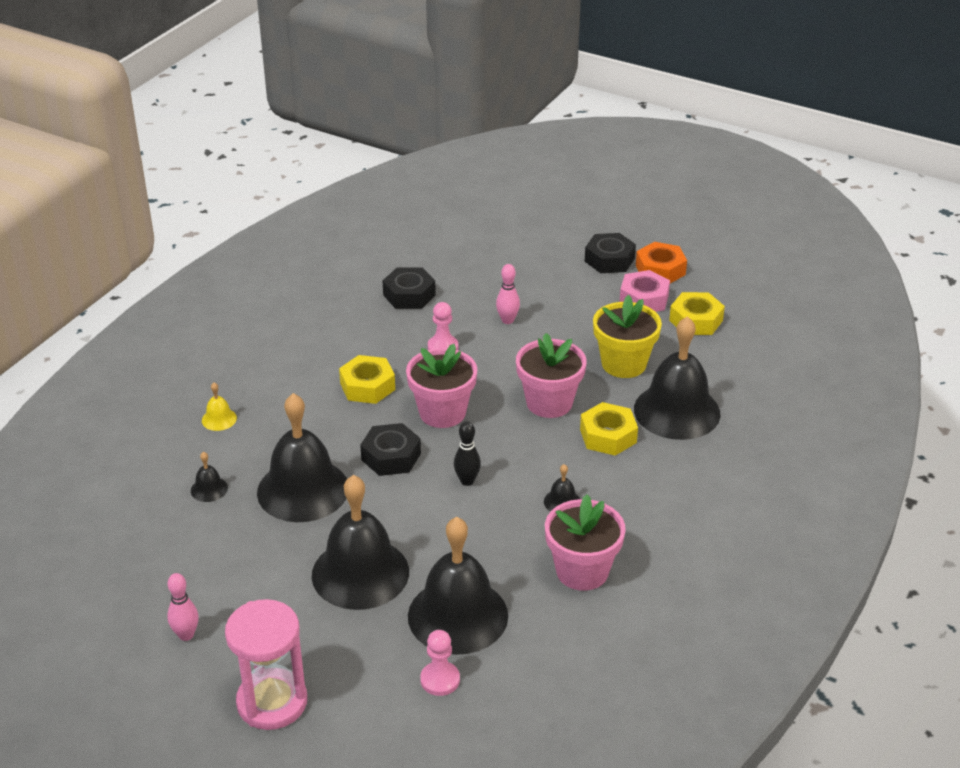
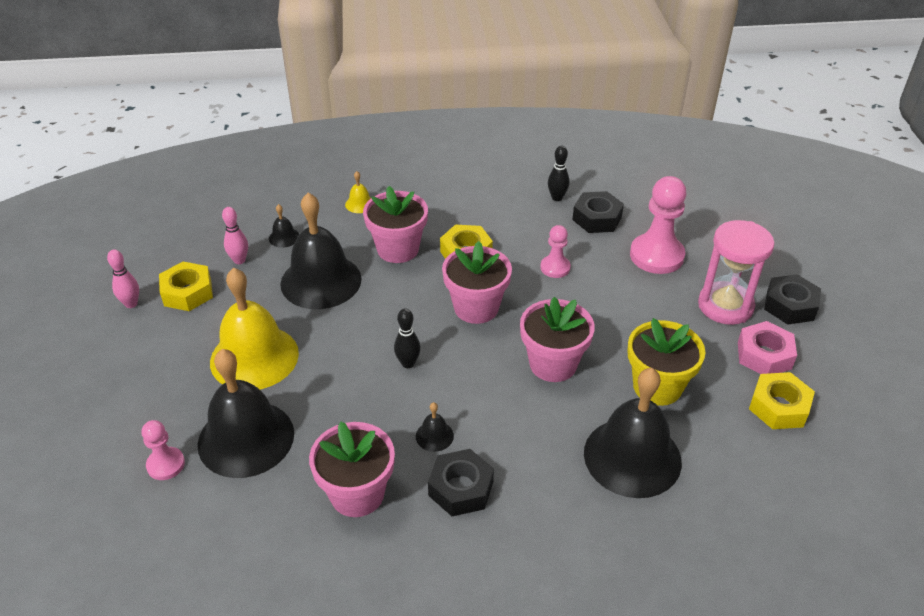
camera: 55 degrees right, 5 degrees up
(272, 702) = (89, 381): pink hourglass -> pink hourglass (725, 306)
(314, 423) = (398, 249): none -> pink flower pot
(357, 302) = (557, 198): none -> black bowling pin
(360, 573) = (254, 357): black bell -> yellow bell
(391, 456) = (398, 306): black nut -> black nut (461, 488)
(488, 289) = (656, 256): none -> pink pawn
(507, 320) = (630, 286): pink bowling pin -> pink bowling pin (239, 260)
(608, 436) = (548, 424): yellow nut -> yellow nut (188, 292)
(660, 270) = (820, 345): orange nut -> none

